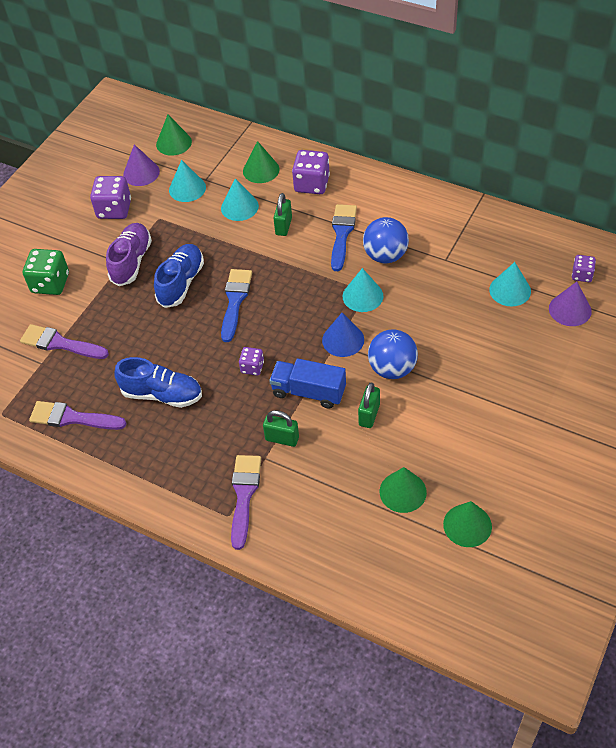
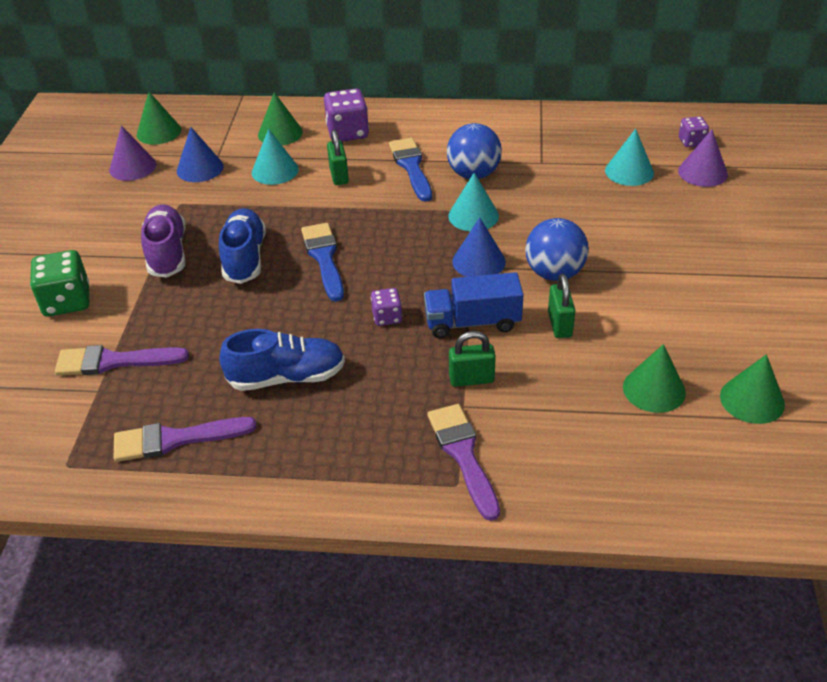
camera: 25 degrees left, 10 degrees down
(114, 209) = (116, 208): purple dice -> none
(187, 188) = (200, 168): turquoise cone -> blue cone

